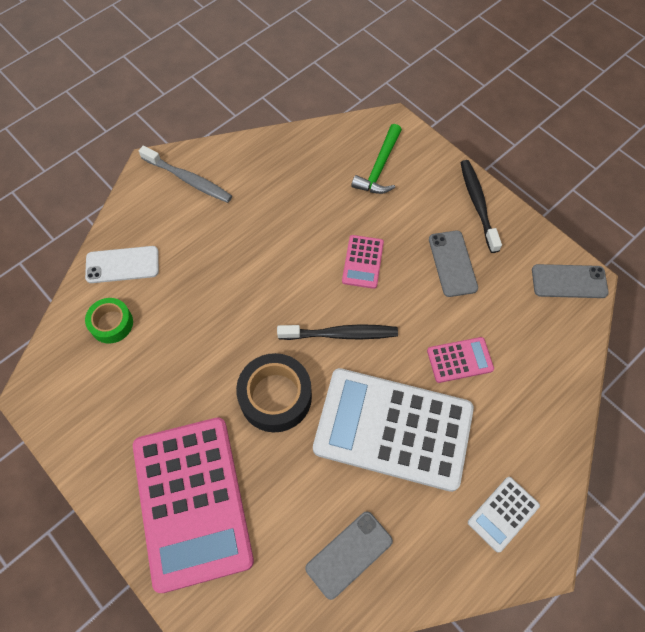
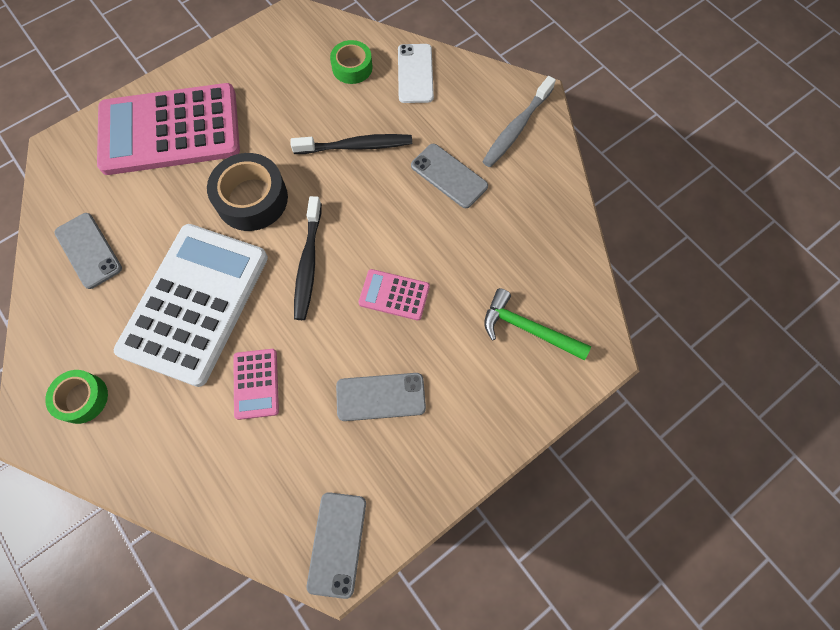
camera: 95 degrees right, 5 degrees up
(241, 229) = (449, 176): none -> grey phone
(478, 205) = (464, 445): black toothbrush -> black toothbrush (355, 146)
(503, 514) = (82, 398): white calculator -> green tape

